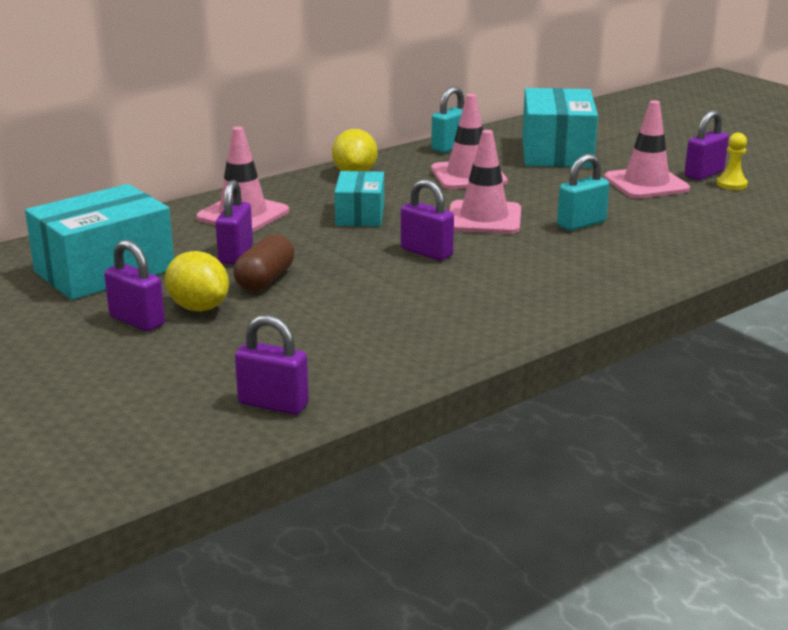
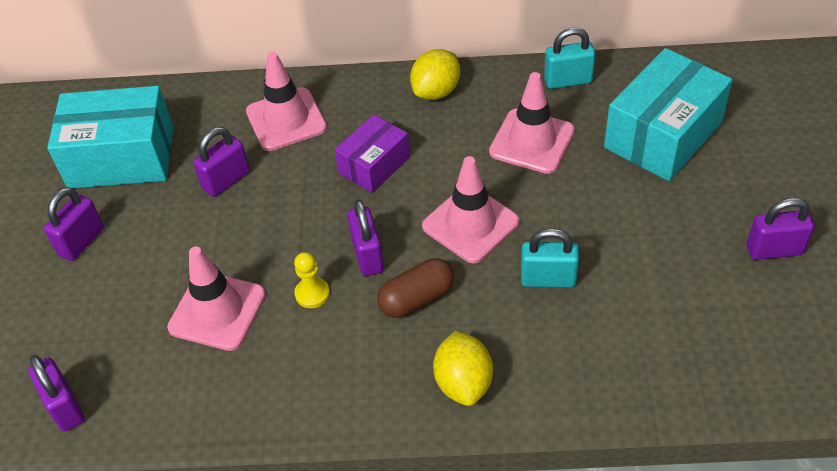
camera: 40 degrees right, 25 degrees up
(137, 321) = (82, 241): purple padlock -> purple padlock turned 45 degrees clockwise
(199, 307) = (134, 246): yellow lemon -> yellow lemon (463, 382)
(265, 280) = (212, 231): brown capsule -> brown capsule (416, 298)
(360, 215) = (374, 165): turquoise box -> purple box
(646, 184) = (690, 238): pink traffic cone -> pink traffic cone (217, 311)
(731, 184) = (783, 284): yellow pawn -> yellow pawn (312, 293)

